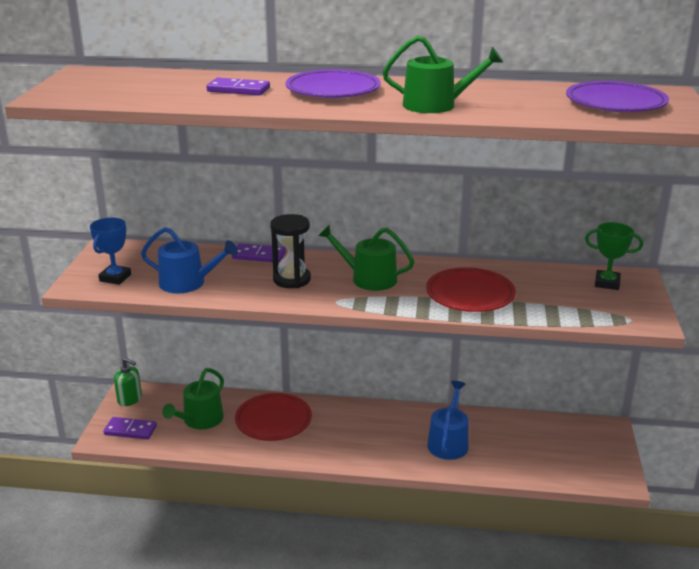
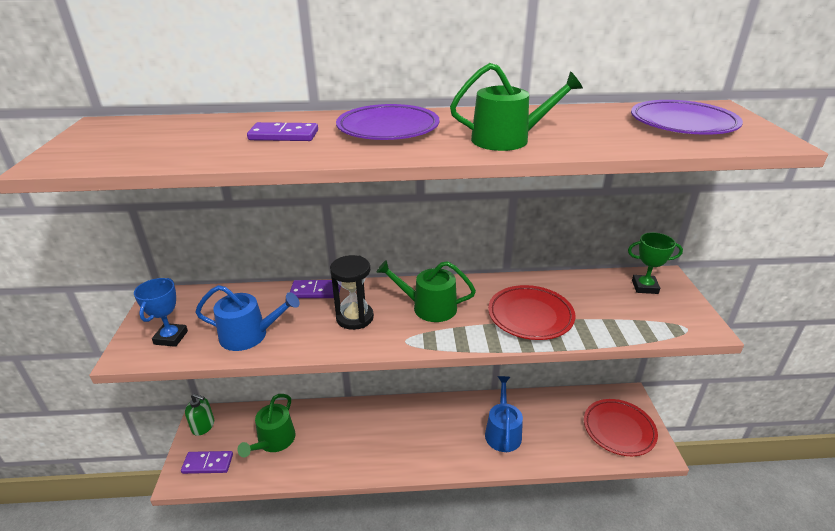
camera: 10 degrees left, 5 degrees up
(273, 421) = (342, 431): red plate -> red plate (619, 430)

